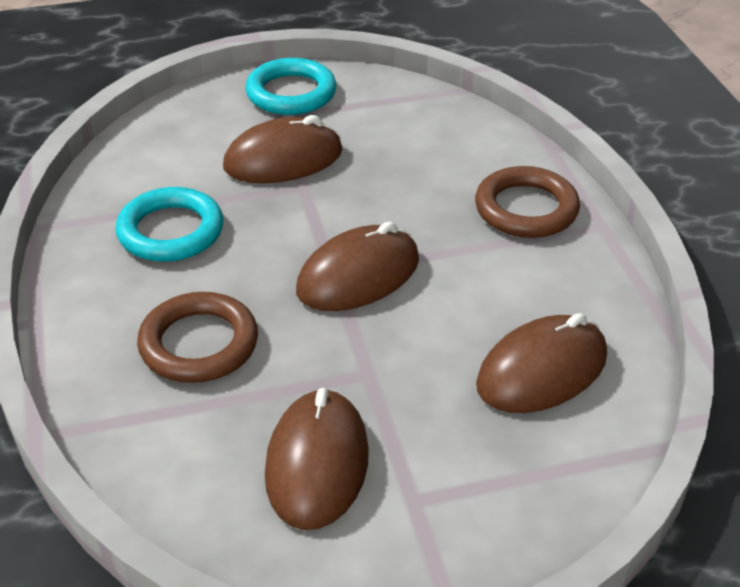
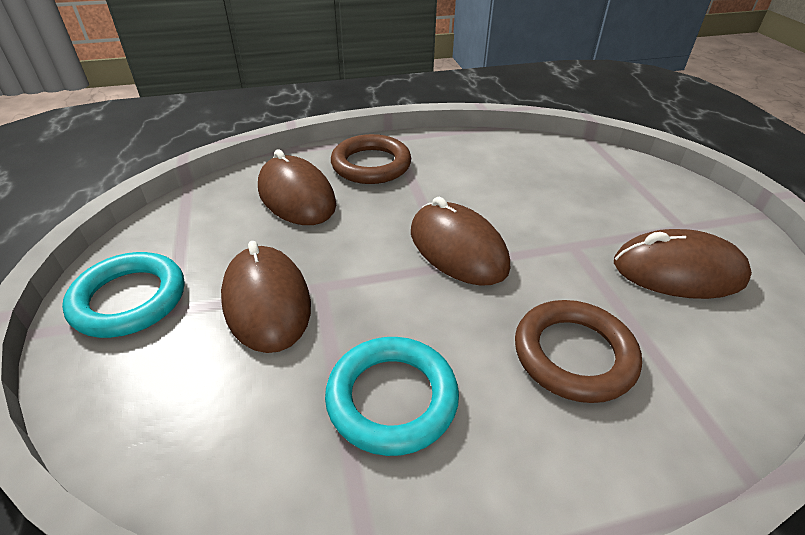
camera: 90 degrees left, 0 degrees up
(542, 371) = (543, 171): brown mouse -> brown mouse (296, 196)

